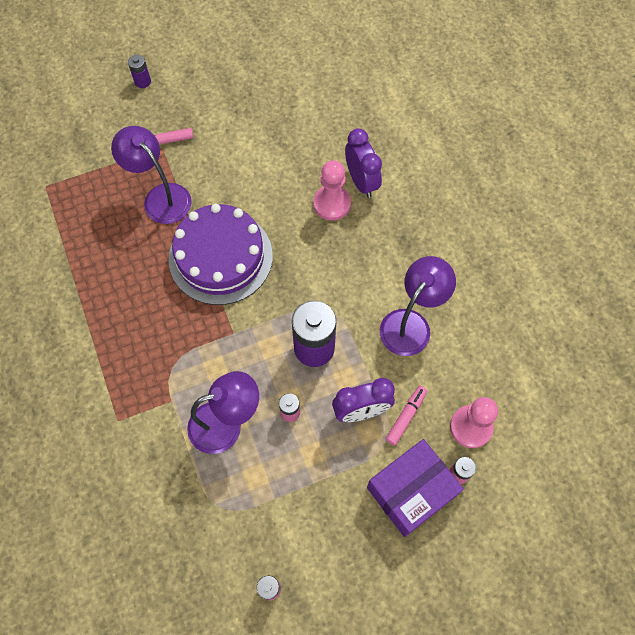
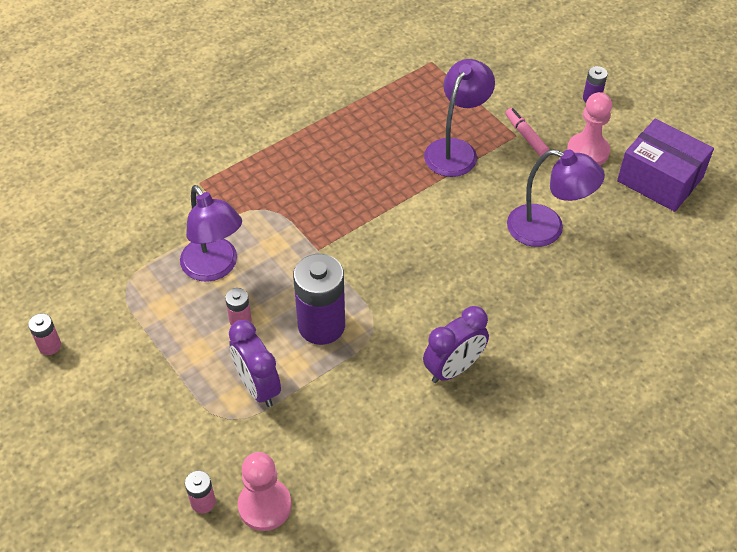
camera: 75 degrees right, 15 degrees down
(220, 257) = (403, 217): purple cake -> none
(332, 204) = (512, 302): pink pawn -> pink pawn (587, 151)
(361, 182) = (555, 325): purple clock -> purple clock (453, 368)
(406, 416) = (261, 433): pink marker -> none
(411, 323) = (381, 416): purple lamp -> purple lamp (547, 229)
(411, 491) = (173, 455): purple box -> purple box (660, 179)

